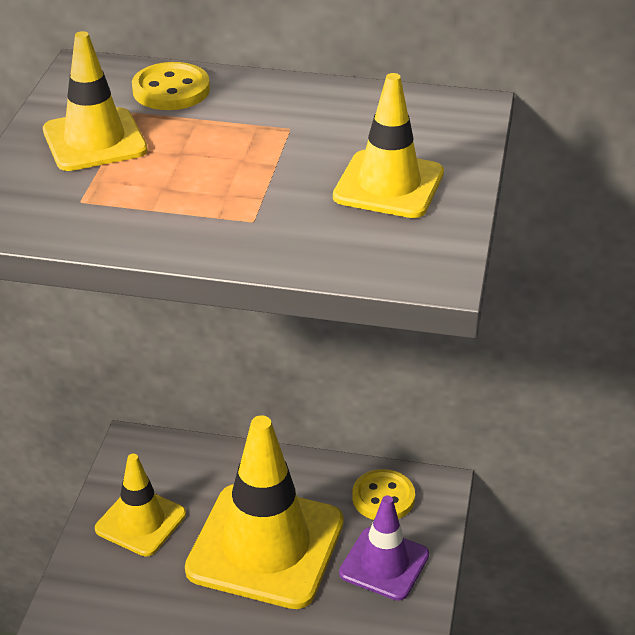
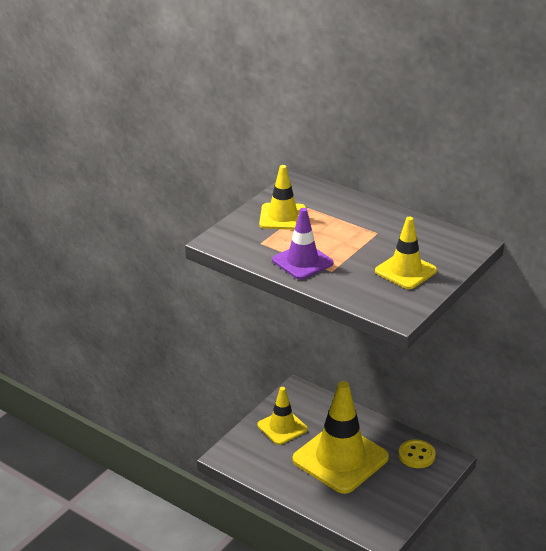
camera: 25 degrees right, 5 degrees down
(171, 90) = (332, 201): yellow button -> none
(384, 564) = (398, 487): purple traffic cone -> purple traffic cone (302, 262)

